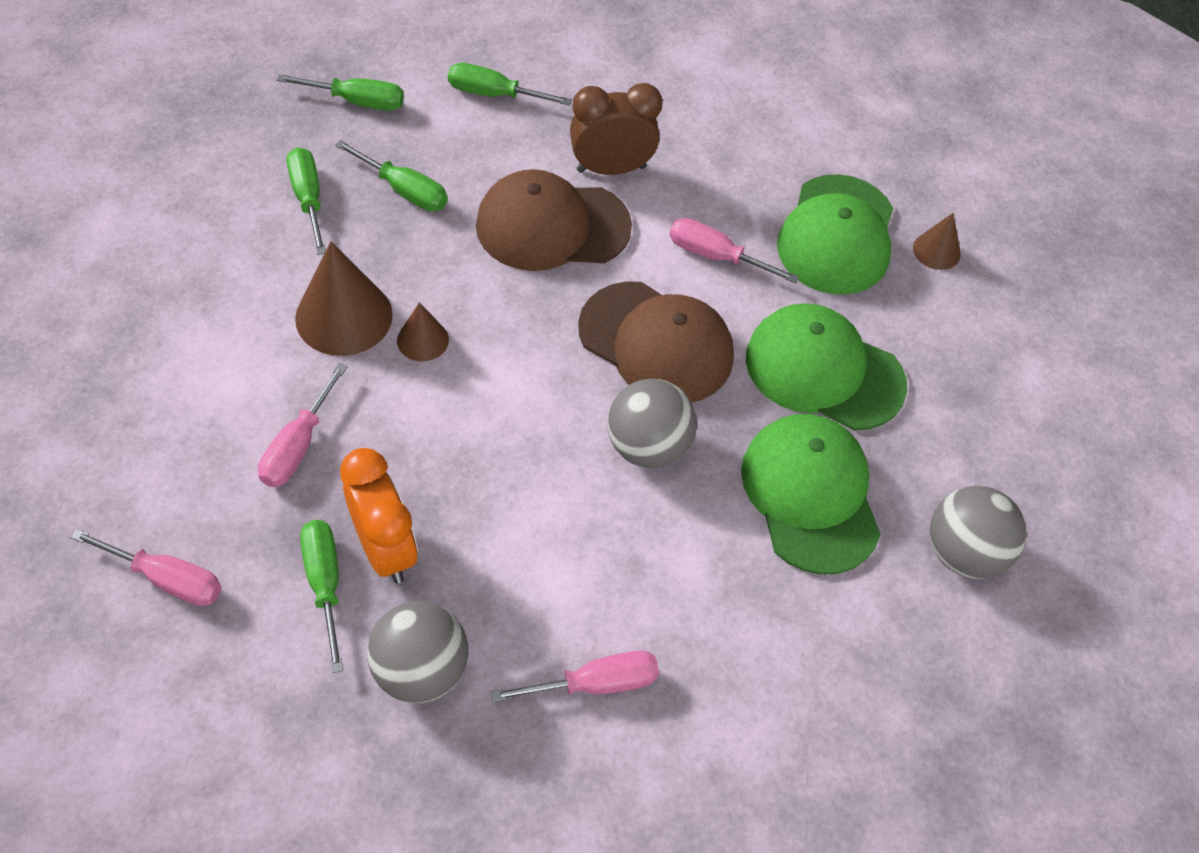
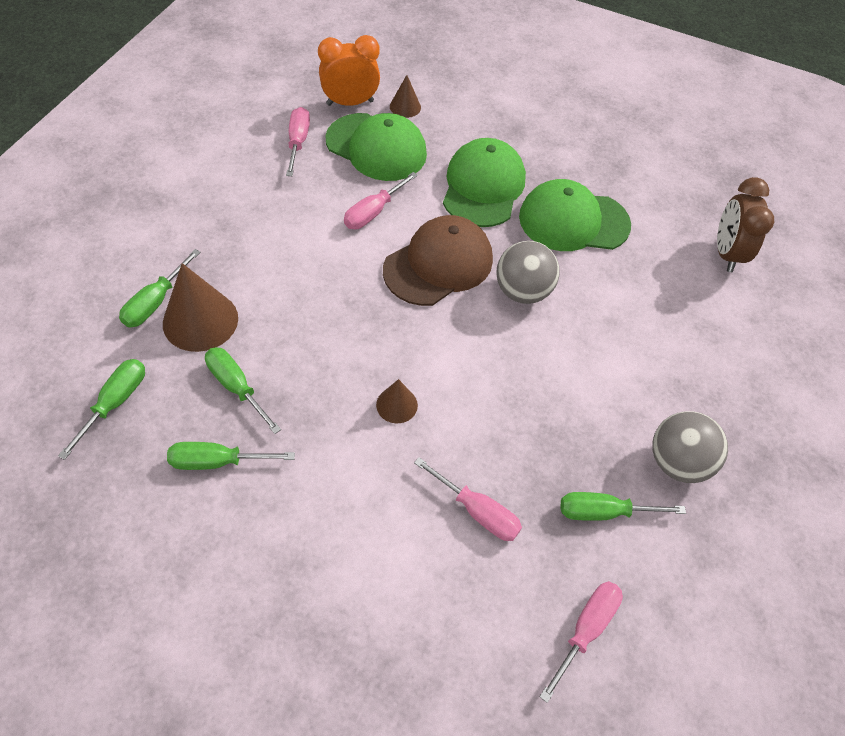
camera: 75 degrees left, 0 degrees up
(344, 316) = (357, 456): brown cone -> brown cone (200, 320)
(385, 549) = (579, 466): orange clock -> orange clock (350, 103)
(404, 190) = (236, 387): green screwdriver -> green screwdriver turned 90 degrees counterclockwise
(552, 226) = (312, 297): brown cap -> none
(595, 684) = (693, 364): pink screwdriver -> pink screwdriver (298, 142)
(611, 169) = (269, 248): brown clock -> brown clock (726, 253)
(824, 371) = (483, 187): green cap -> green cap turned 150 degrees clockwise
(963, 553) = (622, 167): grey ball -> none

